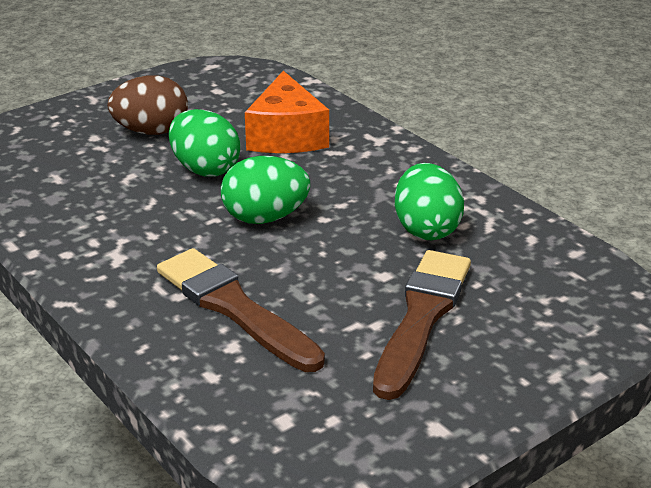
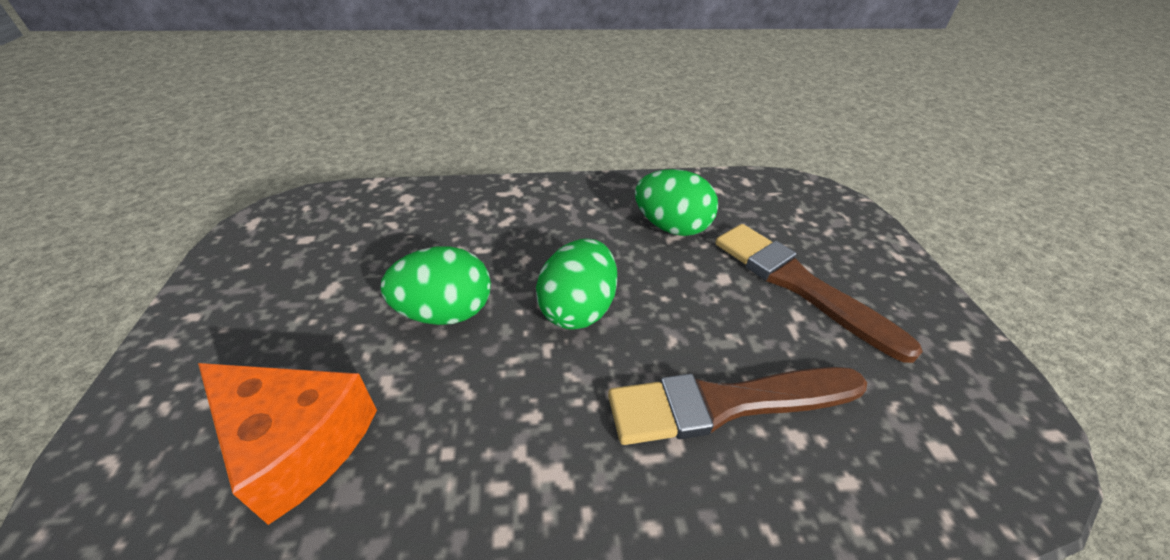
camera: 60 degrees left, 10 degrees up
(151, 131) = (316, 321): brown egg -> none
(286, 136) = (448, 234): orange cheese -> orange cheese (297, 443)

